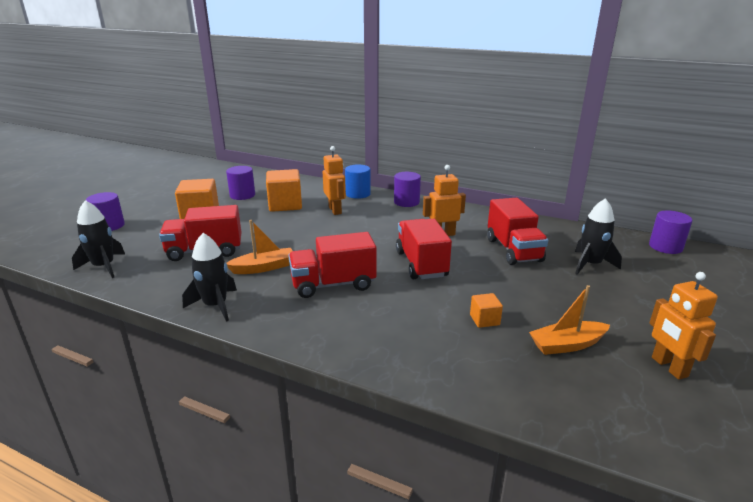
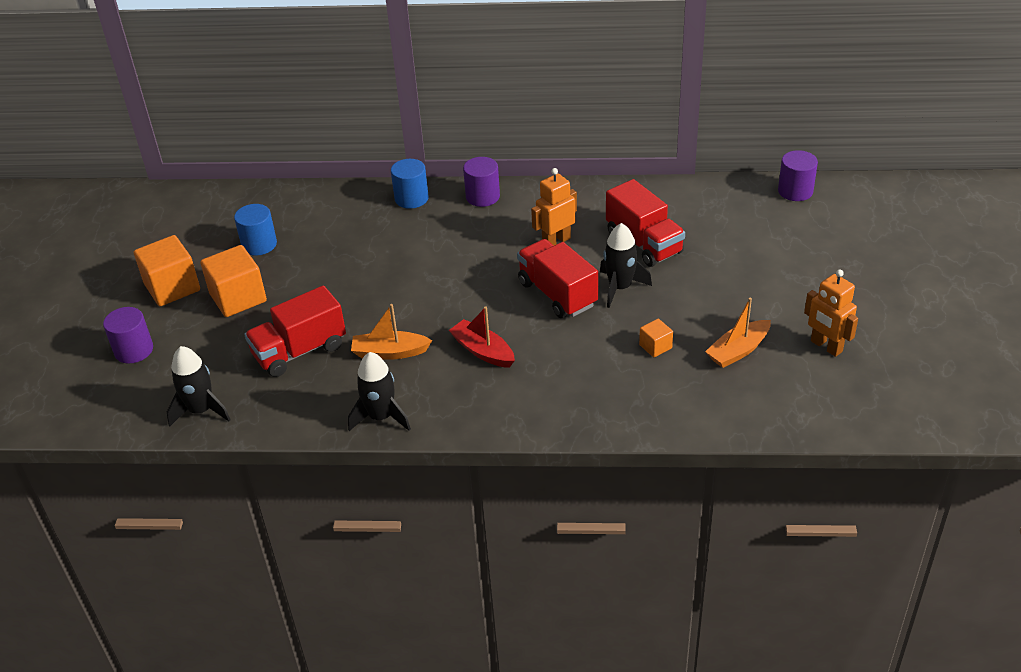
camera: 20 degrees left, 15 degrees up
(242, 195) = (259, 244): purple cylinder -> blue cylinder
(264, 267) = (389, 352): orange boat -> orange boat turned 135 degrees counterclockwise
(285, 205) = (332, 246): orange cube -> orange cube (172, 287)
(333, 284) = (483, 351): red truck -> red boat
(335, 210) = (404, 237): orange robot -> none
(590, 264) = (728, 241): black rocket -> black rocket (620, 287)

